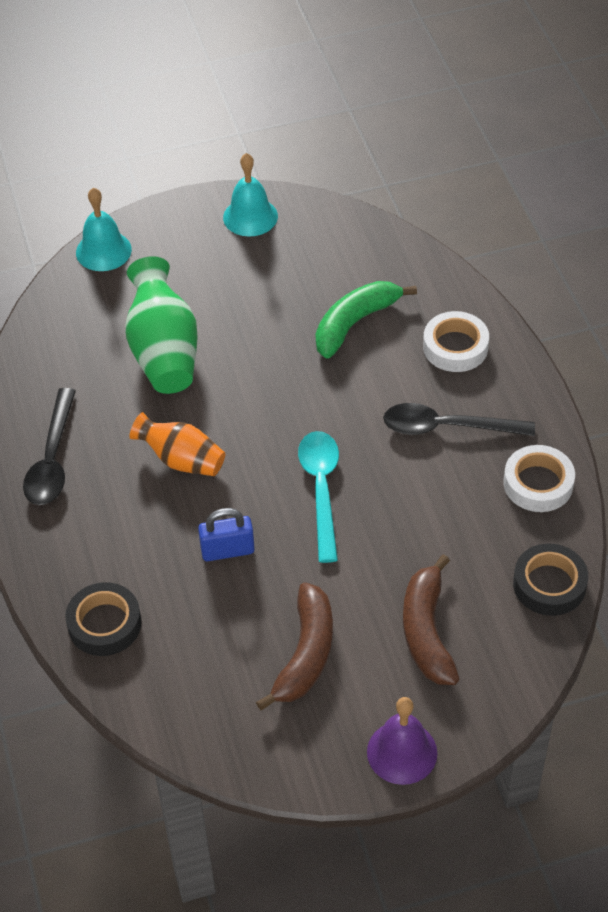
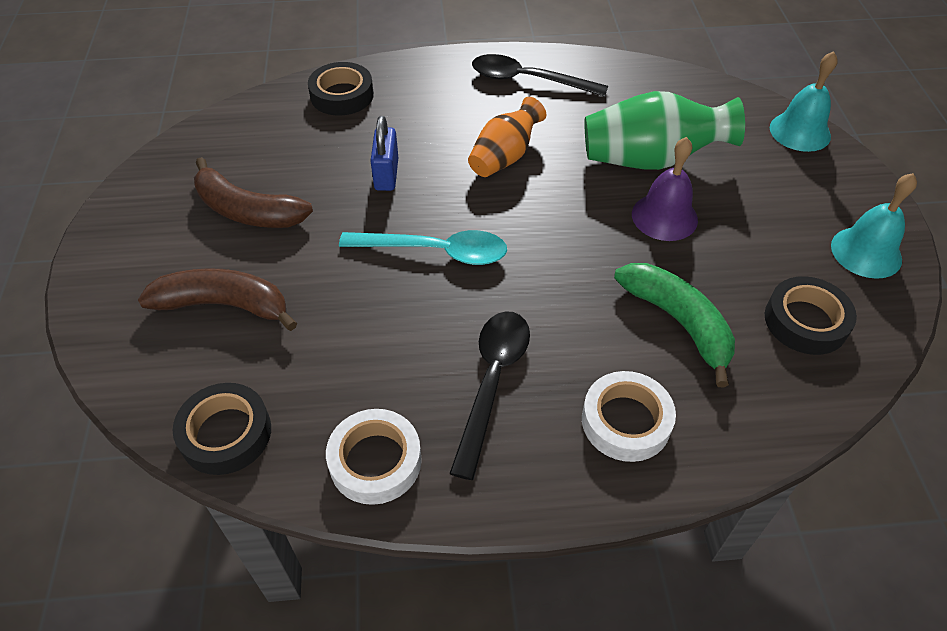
camera: 100 degrees right, 0 degrees up
(332, 252) = (805, 321): none -> black tape
(402, 752) = (107, 260): purple bell -> purple bell (664, 217)

